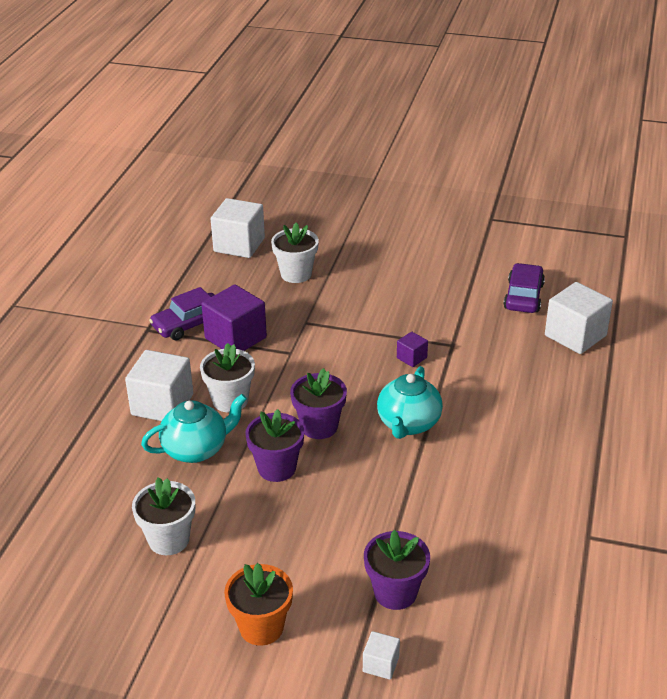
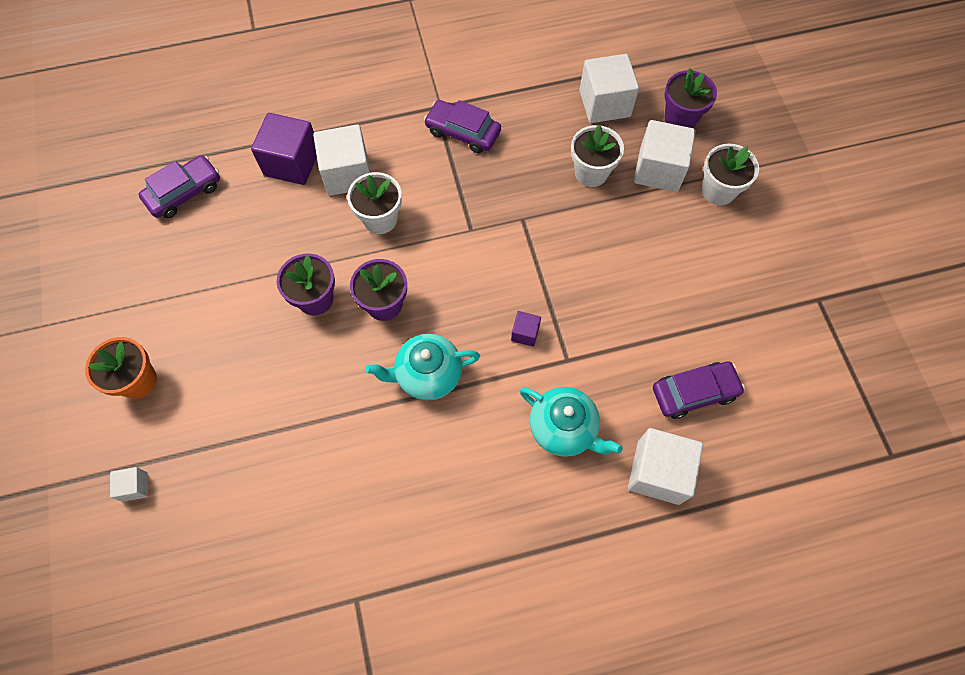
camera: 60 degrees right, 30 degrees up
(69, 524) = (184, 192): none -> purple car
(169, 540) = (198, 267): white flower pot -> white flower pot (718, 191)
(196, 449) = (307, 228): turquoise teapot -> turquoise teapot (564, 429)
(235, 338) = (465, 177): purple cube -> purple cube (292, 163)
(324, 243) = (658, 170): none -> white cube
(395, 592) = (215, 462): purple flower pot -> purple flower pot (680, 118)

